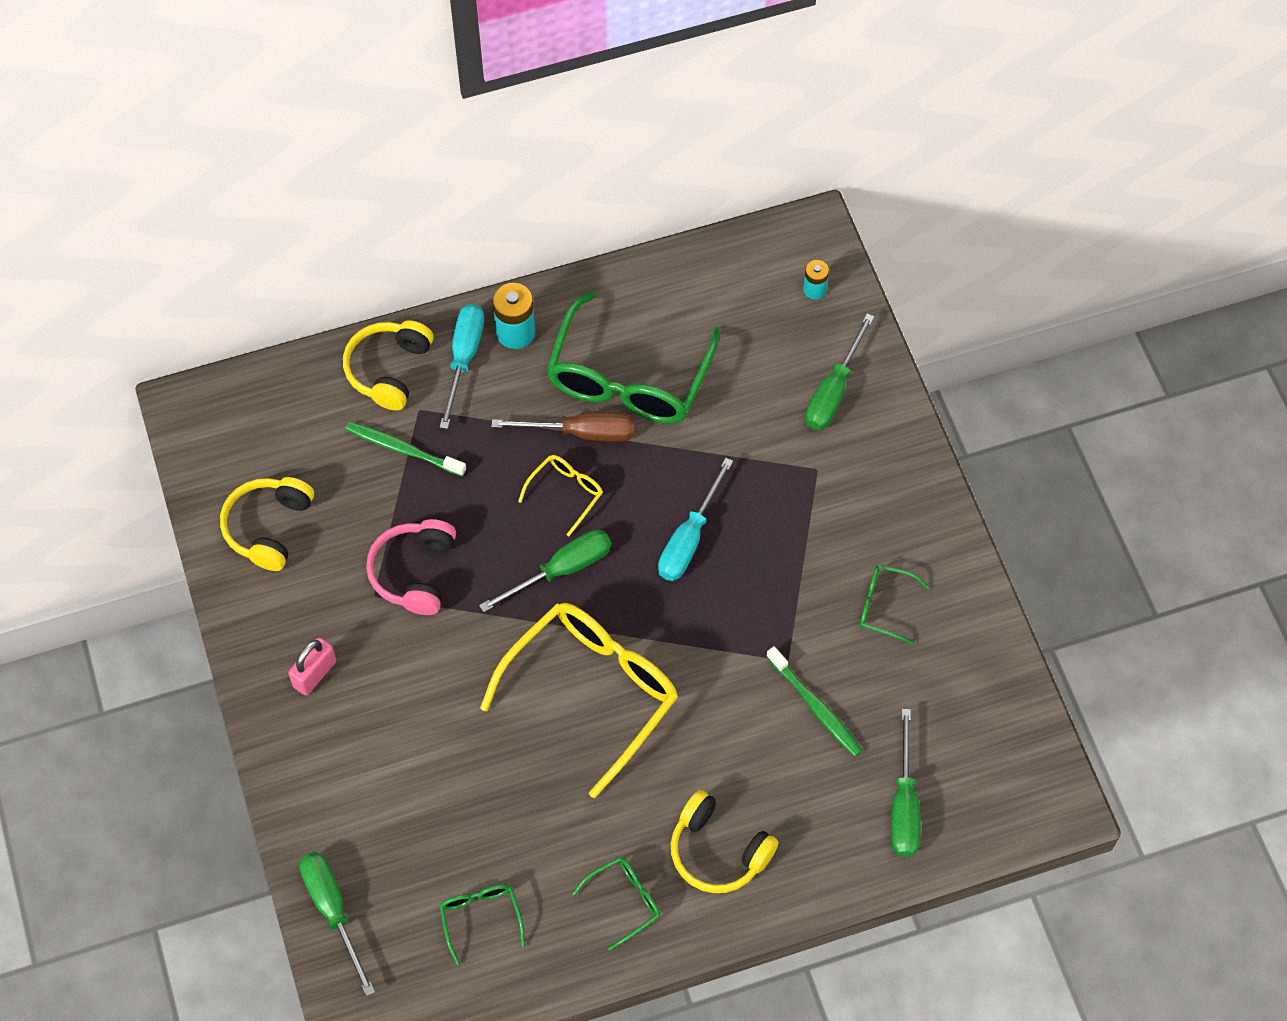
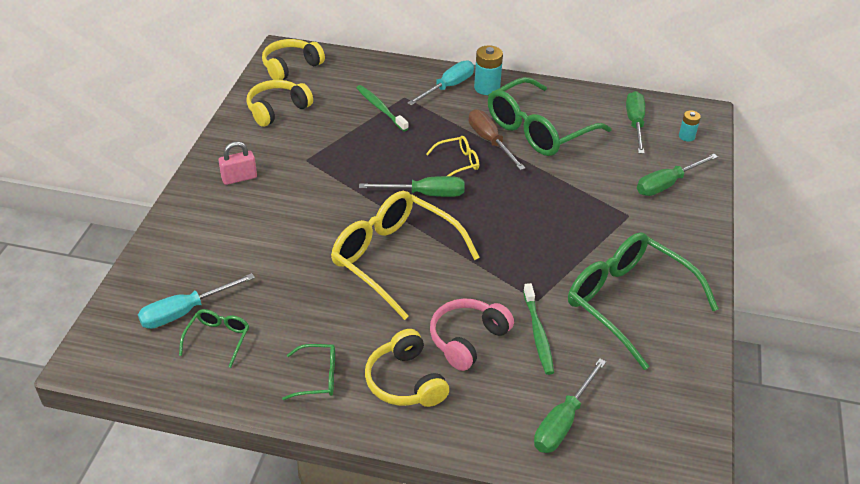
camera: 30 degrees right, 20 degrees down
(333, 911) = (136, 290): green screwdriver -> green screwdriver (635, 124)
(389, 370) = (402, 76): yellow headphones -> yellow headphones (291, 67)
(414, 572) = (338, 159): pink headphones -> pink headphones (467, 339)
(582, 433) = (490, 141): brown screwdriver -> brown screwdriver turned 150 degrees counterclockwise
(593, 691) = (394, 258): yellow glasses -> yellow glasses turned 120 degrees counterclockwise
(689, 539) = (518, 213): turquoise screwdriver -> turquoise screwdriver (185, 312)
(884, 606) = (627, 302): green glasses -> green glasses, size x2.22

